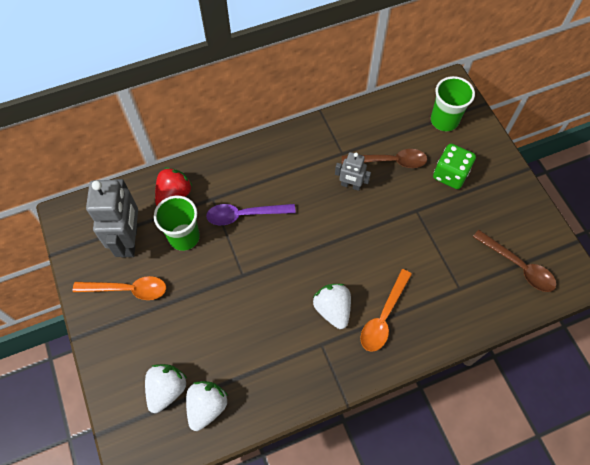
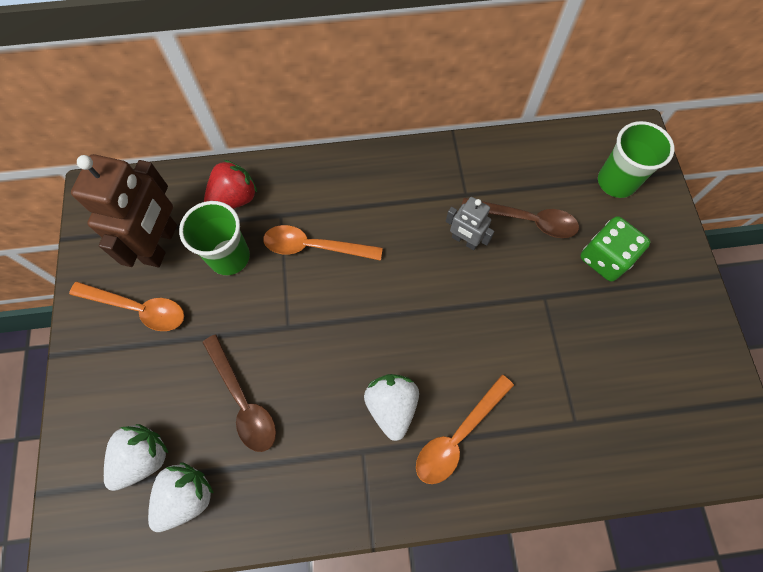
camera: 15 degrees right, 5 degrees up
(130, 240) = (161, 244): grey robot -> brown robot
(244, 215) = (314, 247): purple spoon -> orange spoon
(518, 266) = (668, 413): brown spoon -> brown spoon (243, 400)

